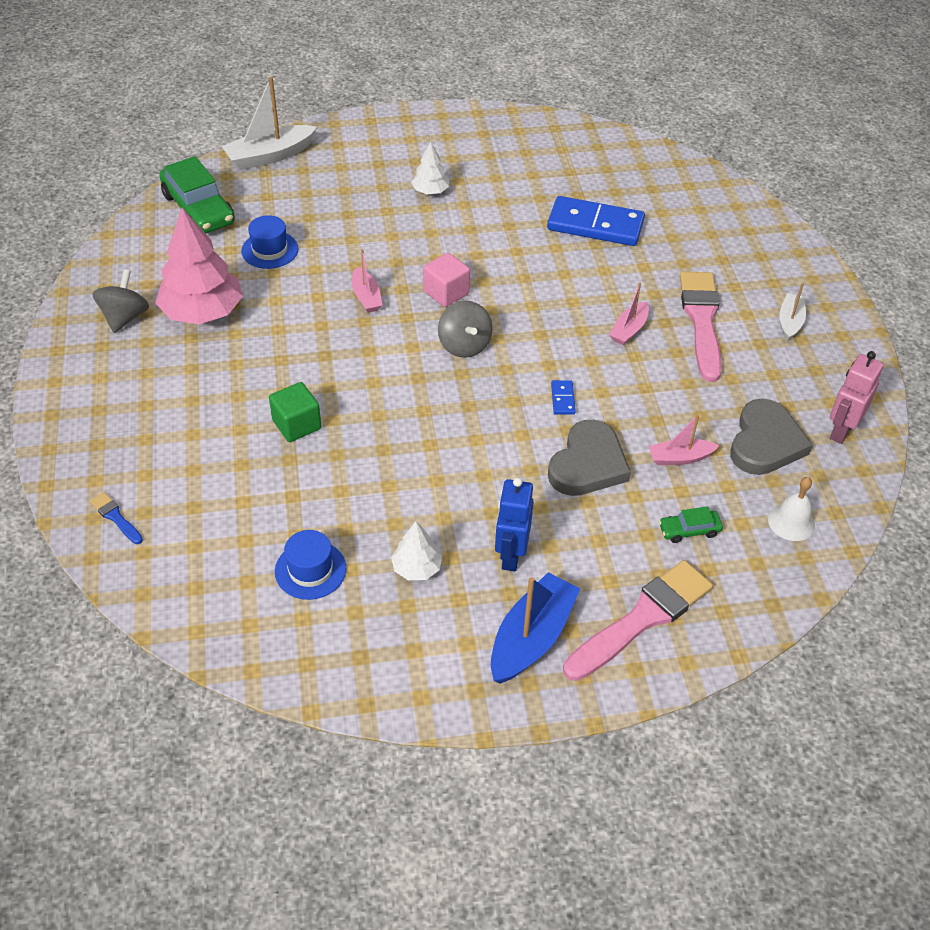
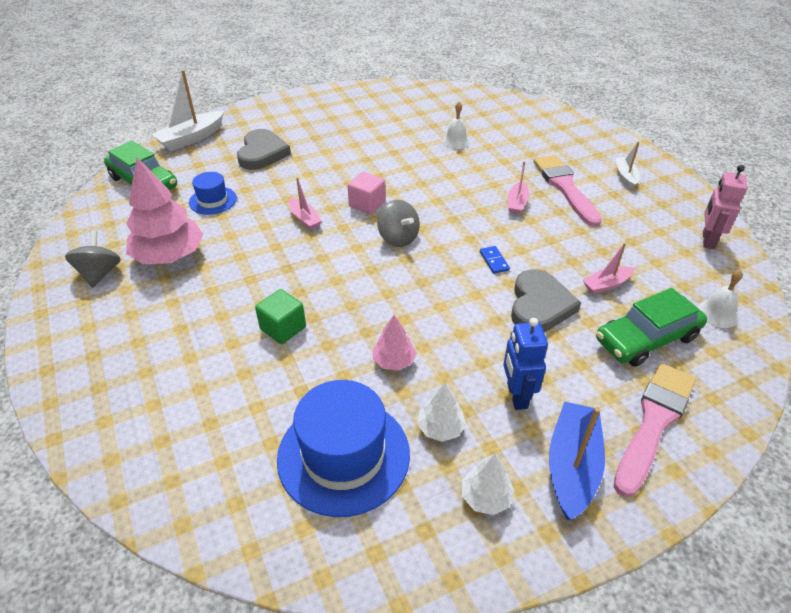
camera: 15 degrees left, 5 degrees down
(116, 517) = (134, 453): blue brush -> none
(310, 570) = (343, 455): blue hat -> blue hat, size x1.89
(399, 488) = (394, 361): none -> pink tree
(430, 191) = (325, 140): white tree -> white tree (485, 497)
(595, 225) = (456, 141): blue domino -> white bell
(689, 530) = (646, 338): green car -> green car, size x2.11
(765, 442) = (661, 260): grey heart -> grey heart (262, 153)

